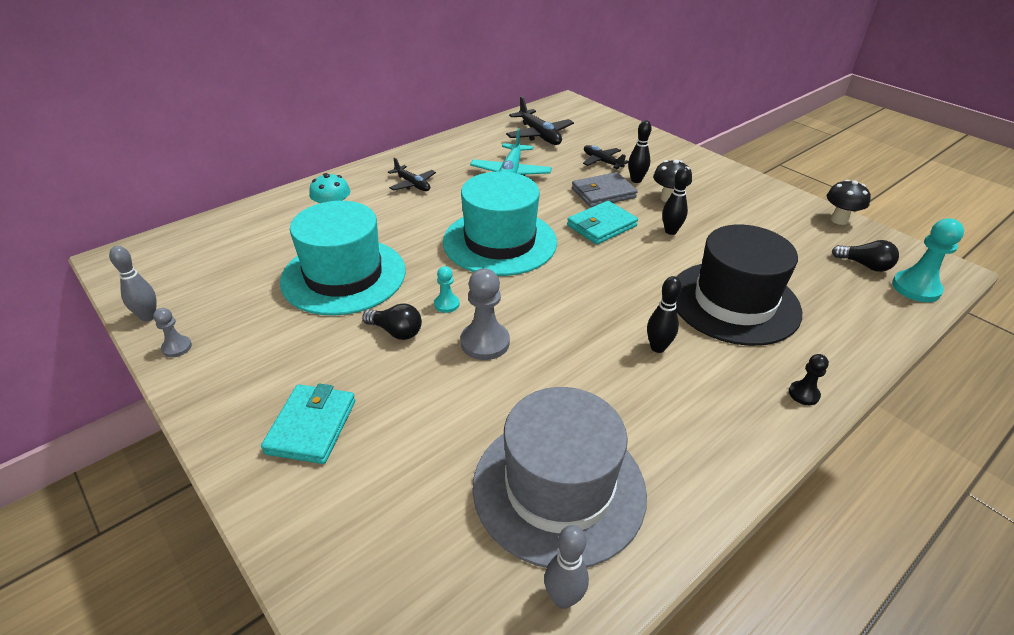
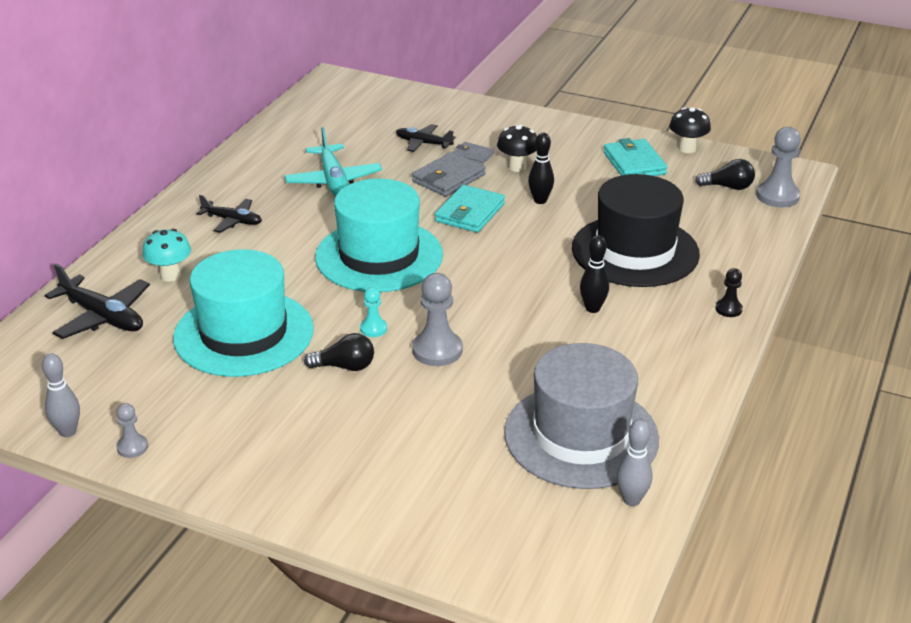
camera: 25 degrees left, 5 degrees down
(311, 427) = (336, 464): turquoise wallet -> turquoise wallet (634, 163)
(539, 135) = (331, 128): black plane -> black plane (103, 317)
(636, 180) = (473, 155): black bowling pin -> grey wallet
(916, 288) = (777, 196): turquoise pawn -> grey pawn

